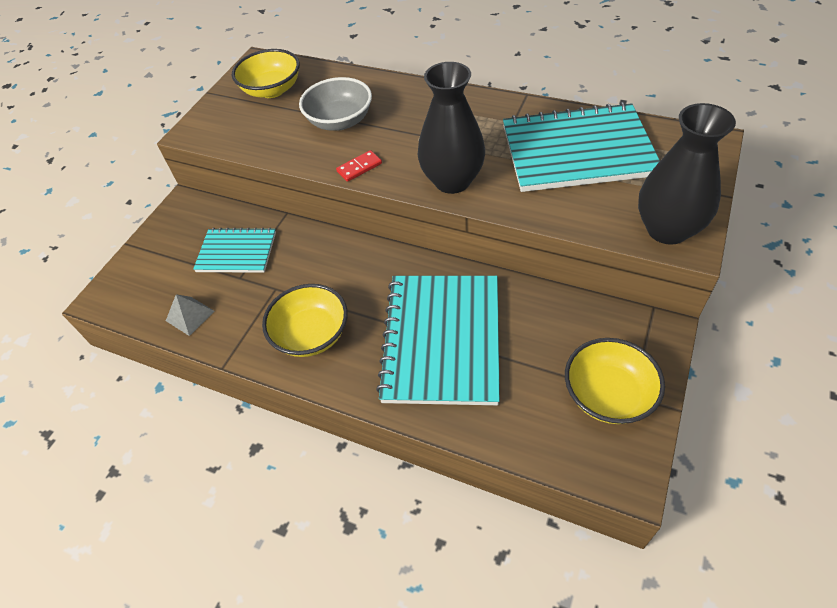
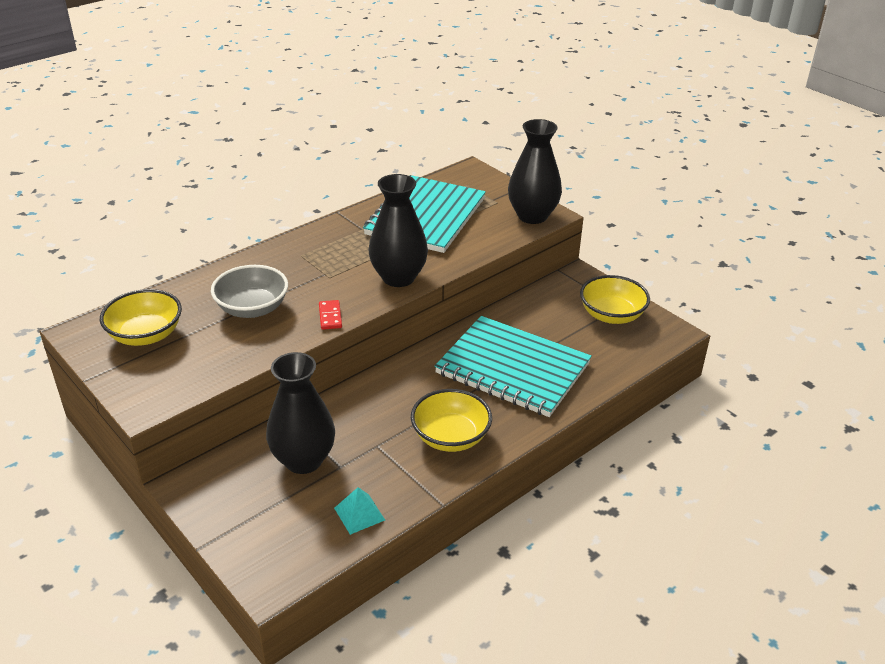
camera: 70 degrees left, 15 degrees down
(190, 316) = (359, 514): grey pyramid -> turquoise pyramid
(236, 252) = (303, 460): turquoise notebook -> black vase

